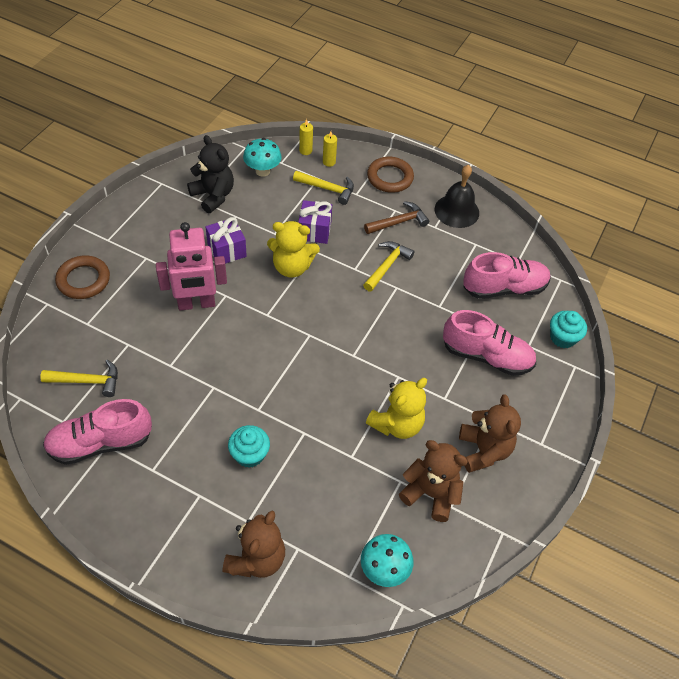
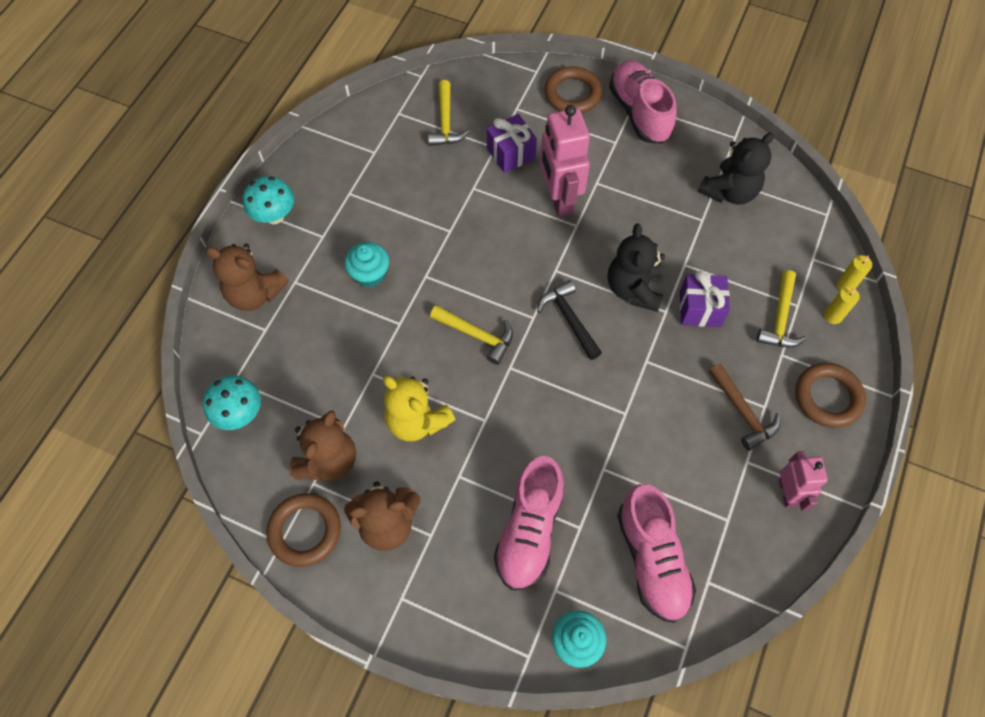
camera: 90 degrees right, 10 degrees up
(100, 443) = (376, 146): pink shoe -> pink shoe (639, 112)
(227, 250) = (644, 217): purple gift -> purple gift (511, 153)
(262, 171) = (789, 239): turquoise mushroom -> turquoise mushroom (274, 216)
(292, 267) = (633, 289): yellow teddy bear -> black teddy bear
(314, 311) = (569, 319): none -> black hammer
(387, 266) = (659, 400): yellow hammer -> yellow hammer (477, 335)
(456, 211) = (787, 493): black bell -> pink robot
(492, 513) = (305, 531): none -> brown ring

